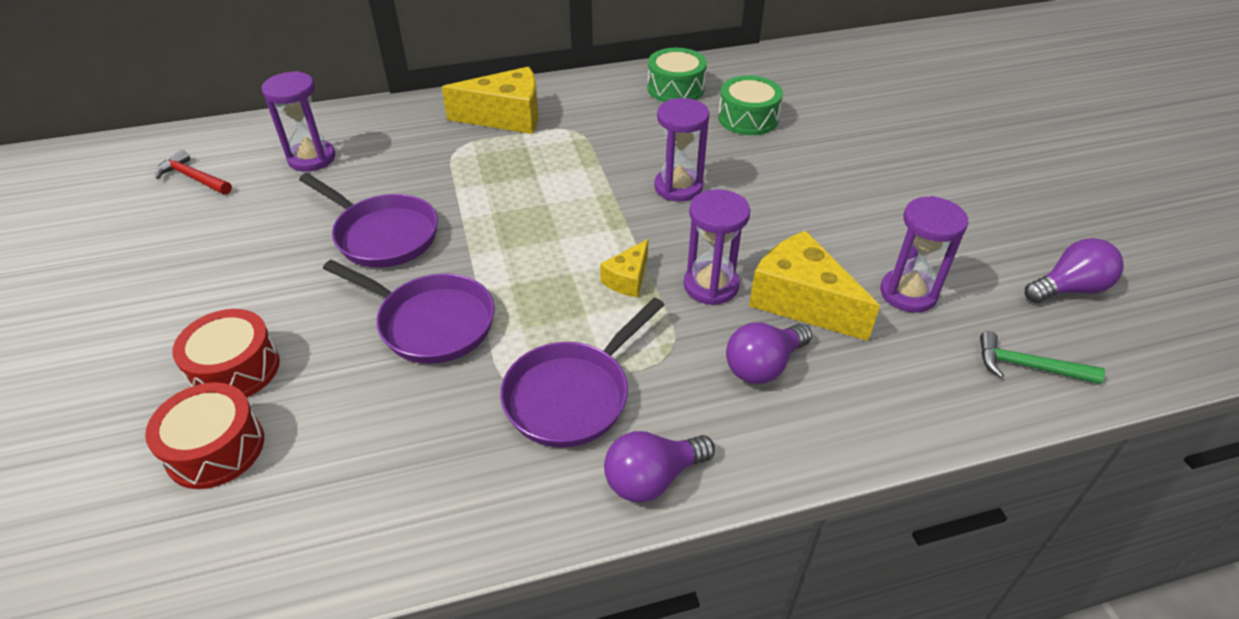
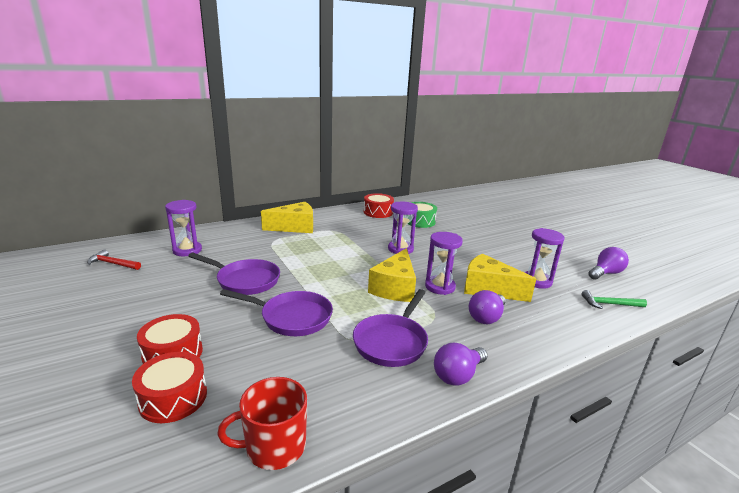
camera: 15 degrees left, 20 degrees down
(325, 555) = (274, 446): none -> red mug
(628, 279) = (395, 288): yellow cheese -> yellow cheese, size x1.89
(675, 88) = (378, 212): green drum -> red drum

